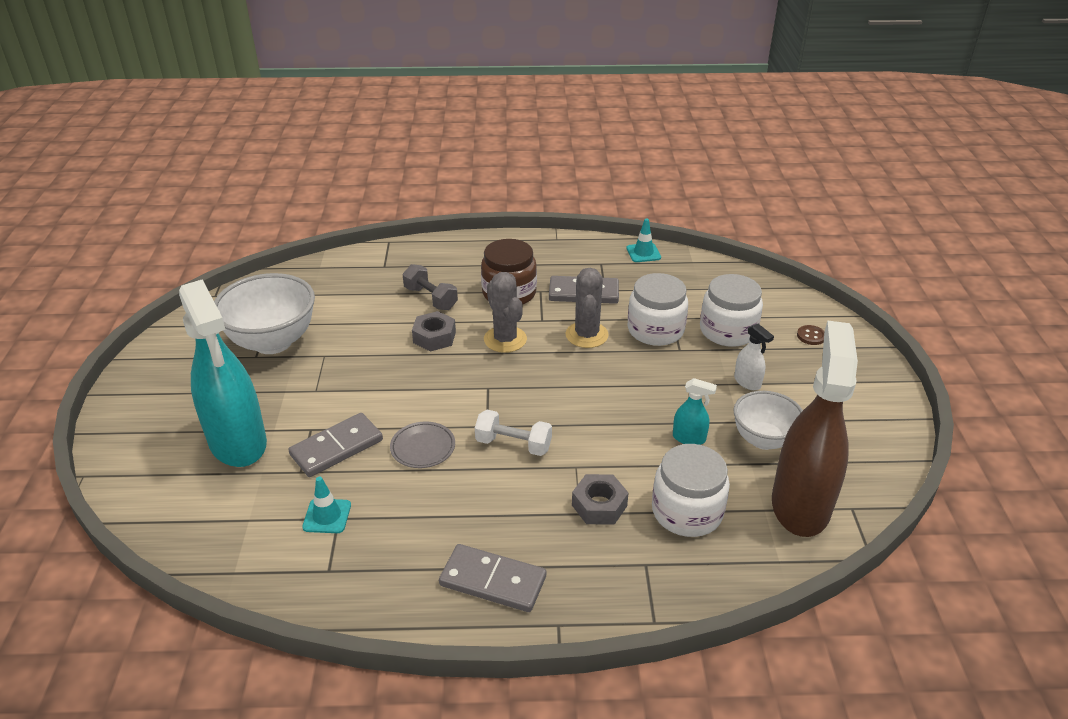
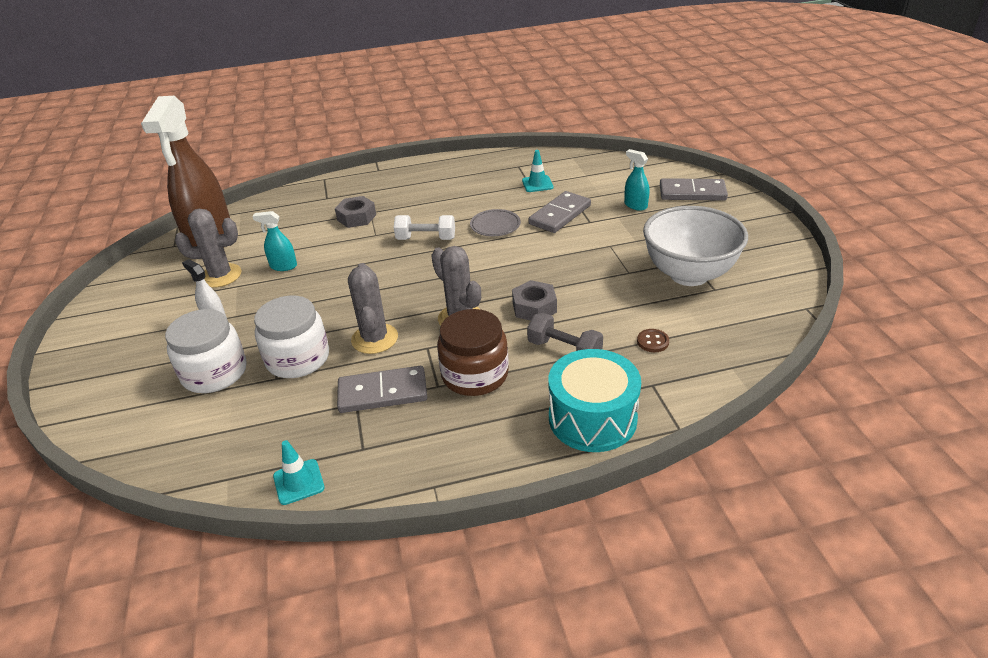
camera: 170 degrees right, 0 degrees up
(238, 442) = (635, 205): turquoise spray bottle -> turquoise spray bottle, size x0.40
(439, 254) = (592, 418): none -> turquoise drum
(493, 581) = (419, 177): grey domino -> grey domino (692, 193)
(687, 511) = (295, 224): white jar -> none
(763, 439) = (220, 276): white bowl -> grey cactus
(811, 336) = (120, 384): brown button -> brown button (652, 342)

